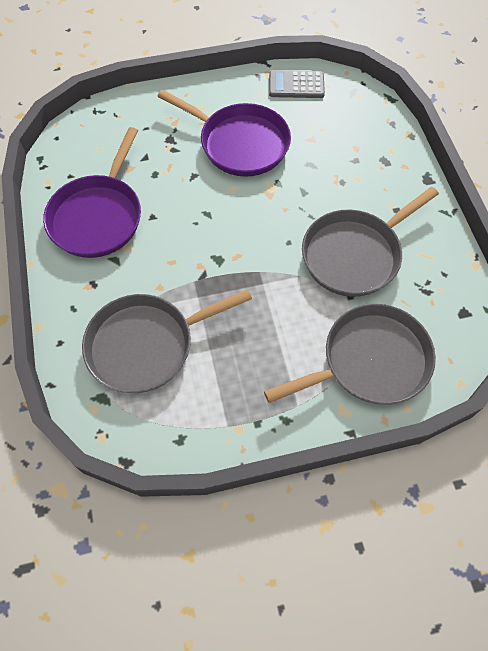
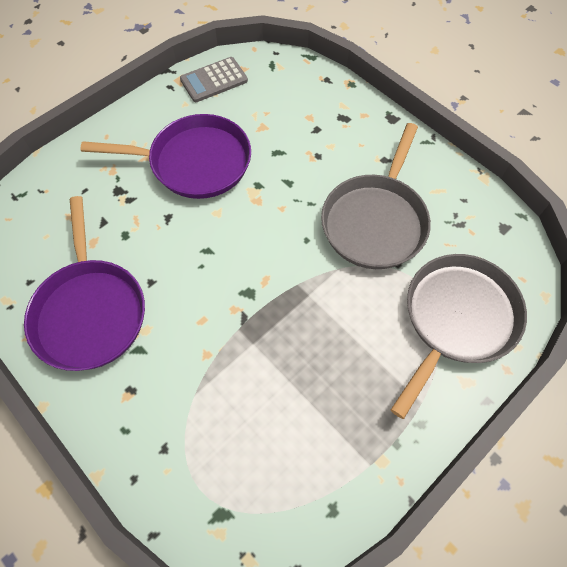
camera: 30 degrees left, 0 degrees up
(146, 345) = (232, 426): grey pan -> none

